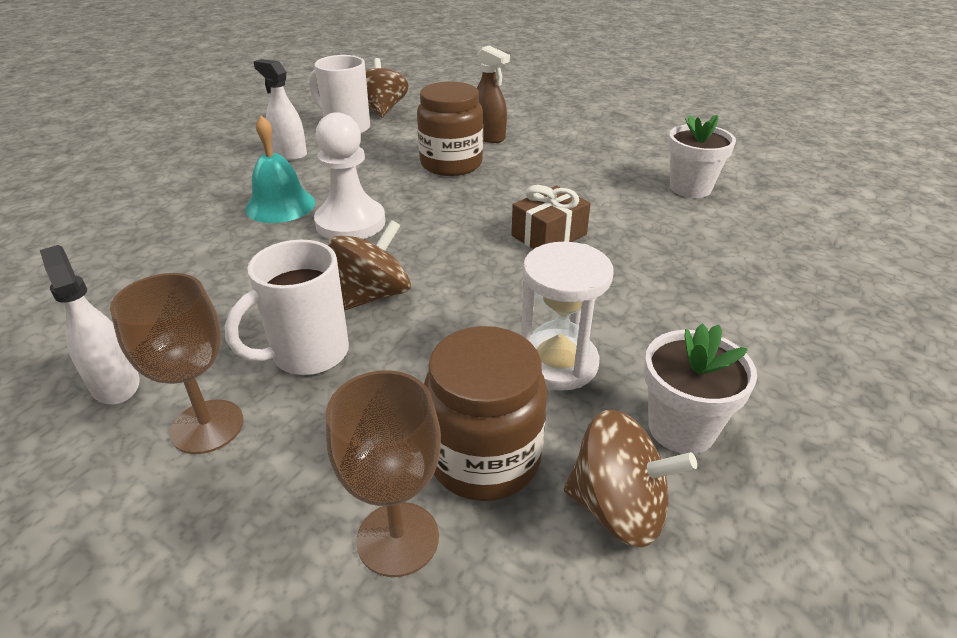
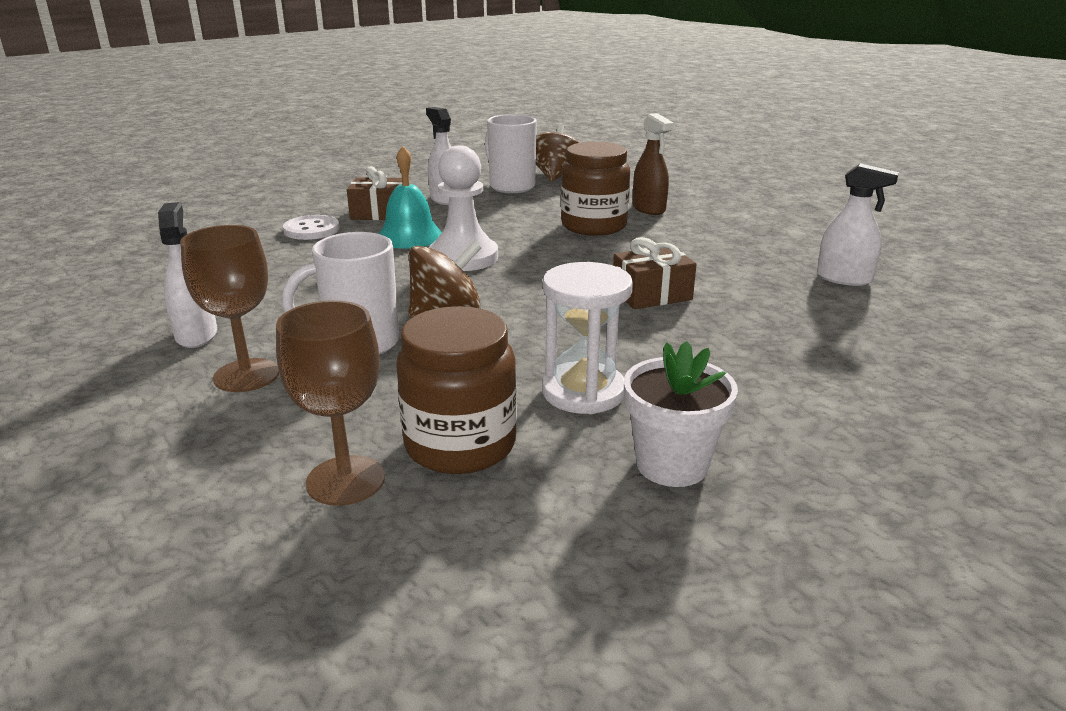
camera: 20 degrees right, 10 degrees down
(168, 214) = (311, 230): none -> white button
(231, 181) = (379, 213): none -> brown gift
(618, 508) = (559, 507): brown spinning top -> none
(690, 188) = (844, 278): white flower pot -> white spray bottle

